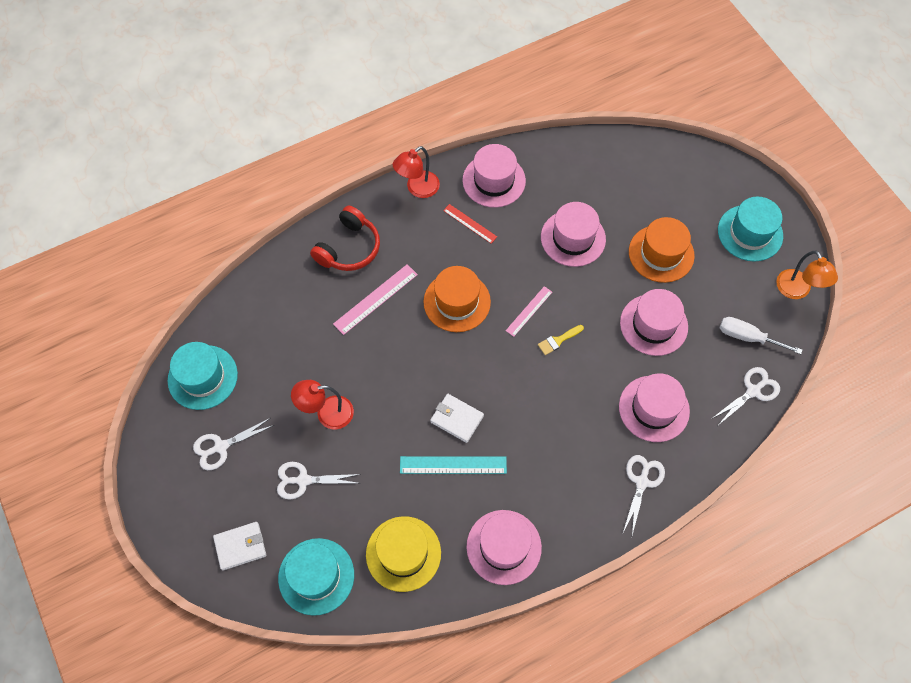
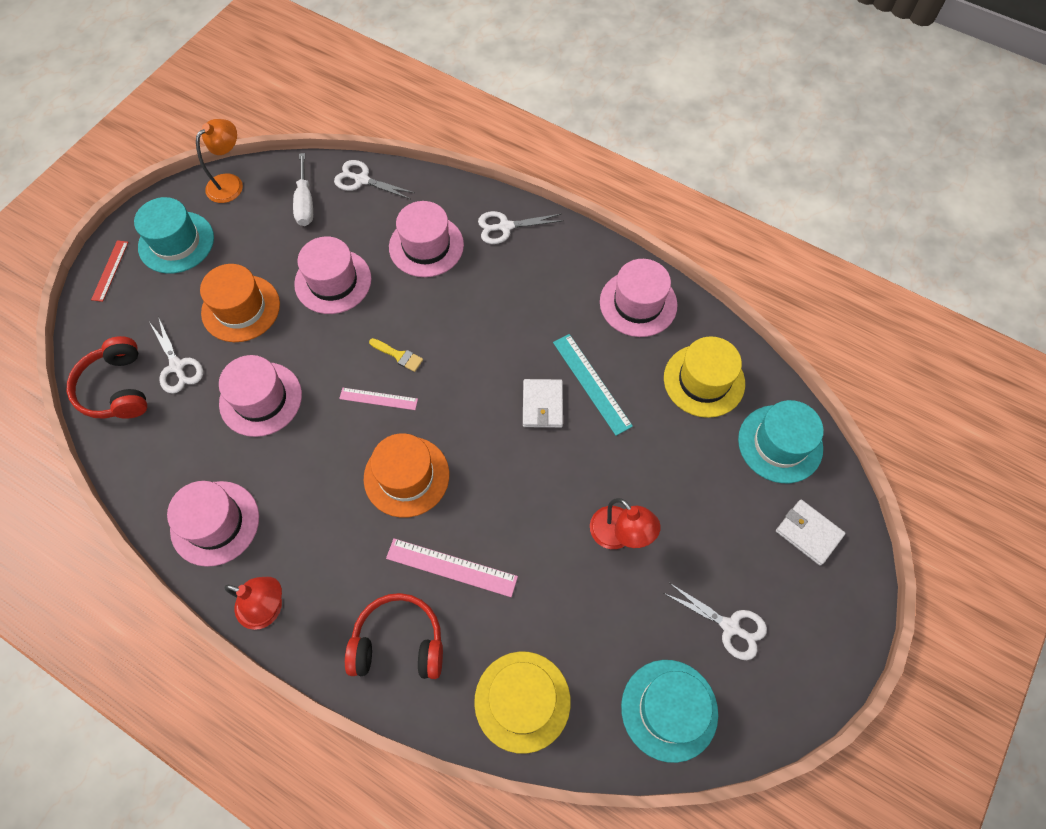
camera: 120 degrees left, 0 degrees up
(268, 298) = (522, 701): none -> yellow hat
(303, 480) = (703, 514): white scissors -> white scissors (177, 366)
(470, 223) = (292, 518): red ruler -> red ruler (110, 270)
(632, 158) = (117, 388): none -> red headphones

